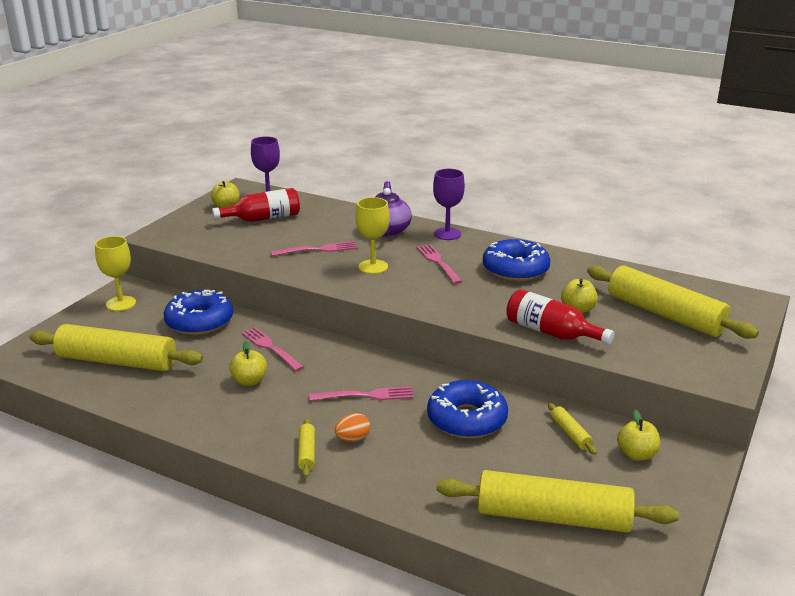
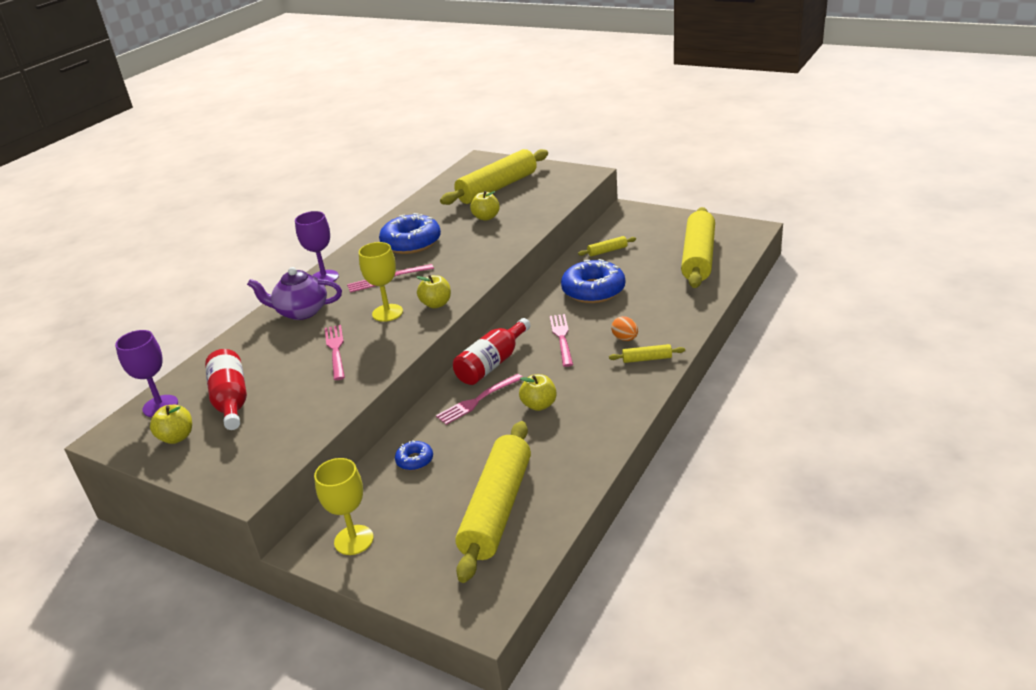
camera: 85 degrees left, 5 degrees up
(199, 322) = (414, 460): blue donut -> blue donut, size x0.48
(551, 332) = (522, 227): red bottle -> red bottle (492, 364)
(636, 454) = (628, 229): yellow apple -> yellow apple (436, 304)

